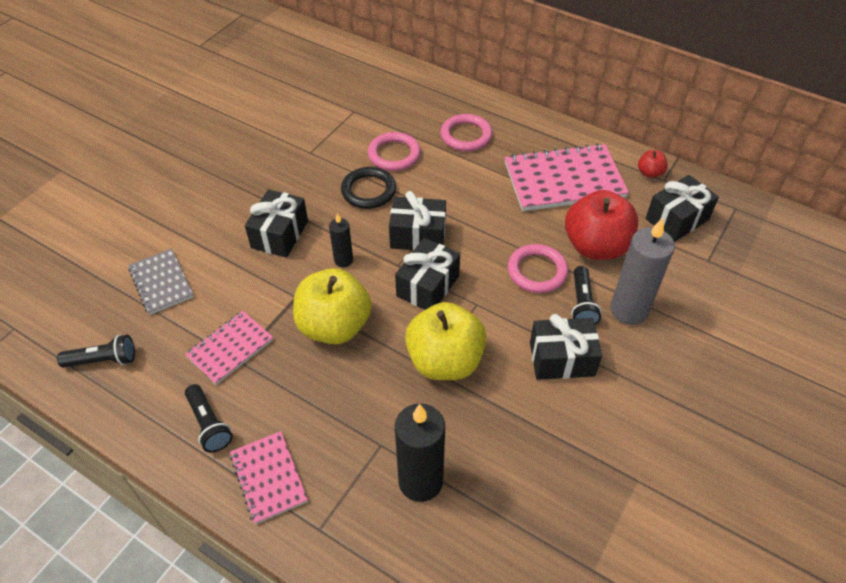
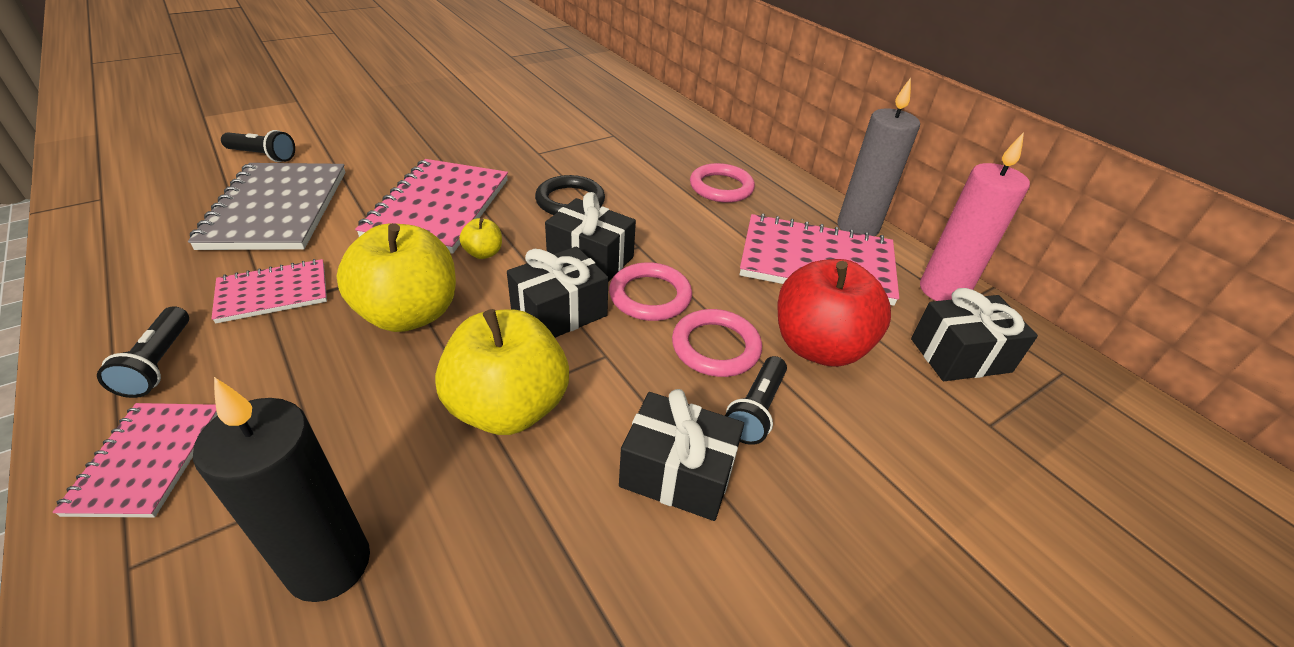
camera: 20 degrees right, 10 degrees down
(103, 360) = (139, 255): black flashlight -> black flashlight (263, 156)
(161, 283) = (277, 209): grey notebook -> grey notebook, size x1.75
(280, 234) = (439, 208): black gift -> pink notebook
(343, 260) = (483, 253): black candle -> yellow apple
(394, 154) = (626, 180): pink ring -> pink ring (650, 296)
(629, 310) = (824, 446): grey candle -> grey candle (857, 227)
(649, 173) = (943, 290): red apple -> pink candle

